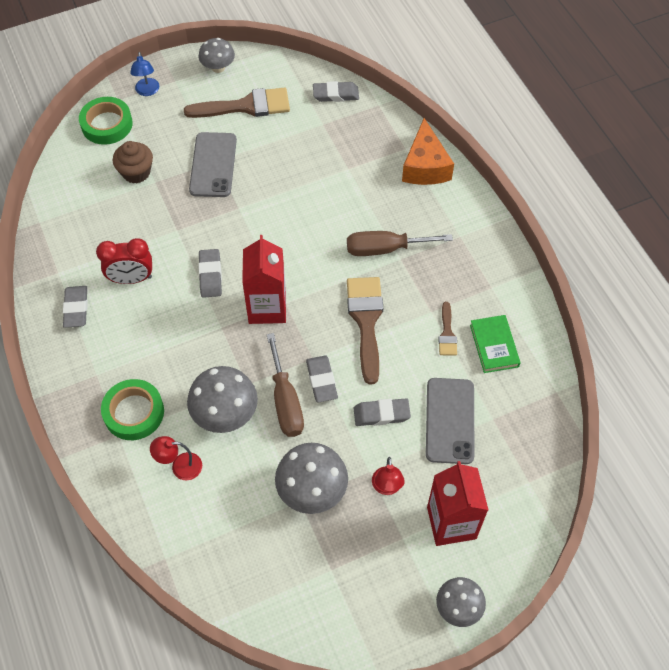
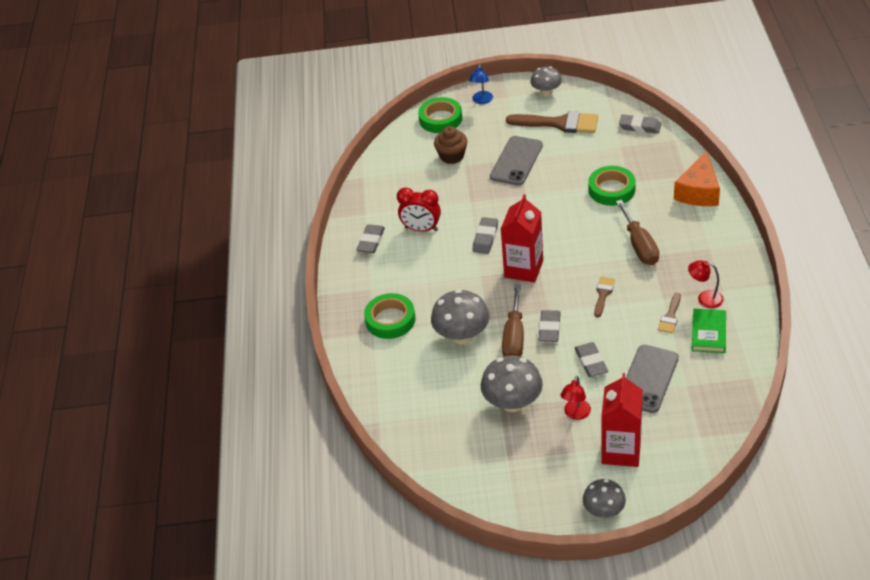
camera: 25 degrees right, 15 degrees down
(180, 466) = (413, 364): red lamp -> red lamp (704, 298)
(331, 182) = (611, 189): none -> green tape
(366, 321) = (603, 294): brown brush -> brown brush, size x0.51
(381, 414) = (591, 362): grey eraser -> grey eraser turned 60 degrees clockwise
(385, 249) = (639, 245): brown screwdriver -> brown screwdriver turned 120 degrees counterclockwise

